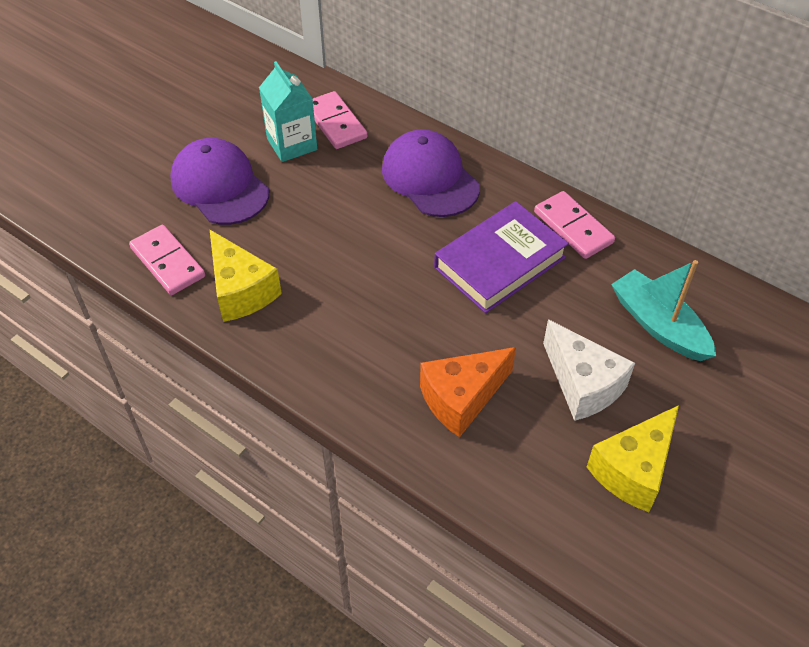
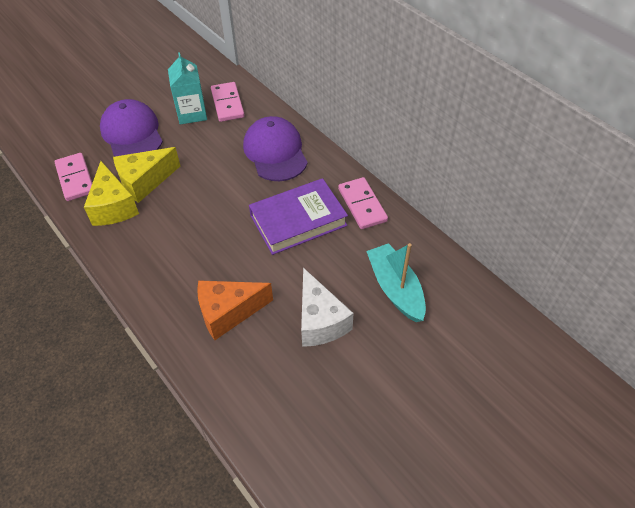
camera: 15 degrees right, 0 degrees up
(633, 470) = (330, 393): yellow cheese -> yellow cheese (145, 182)

